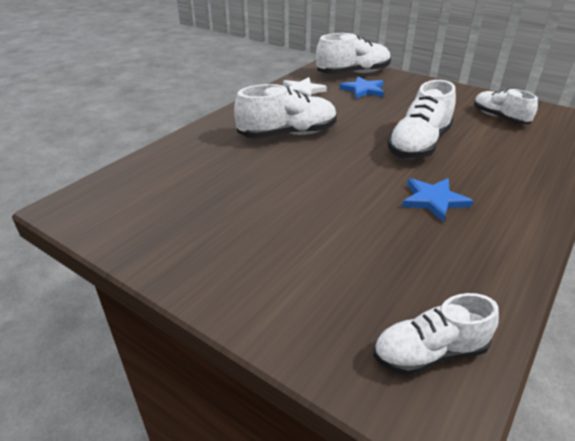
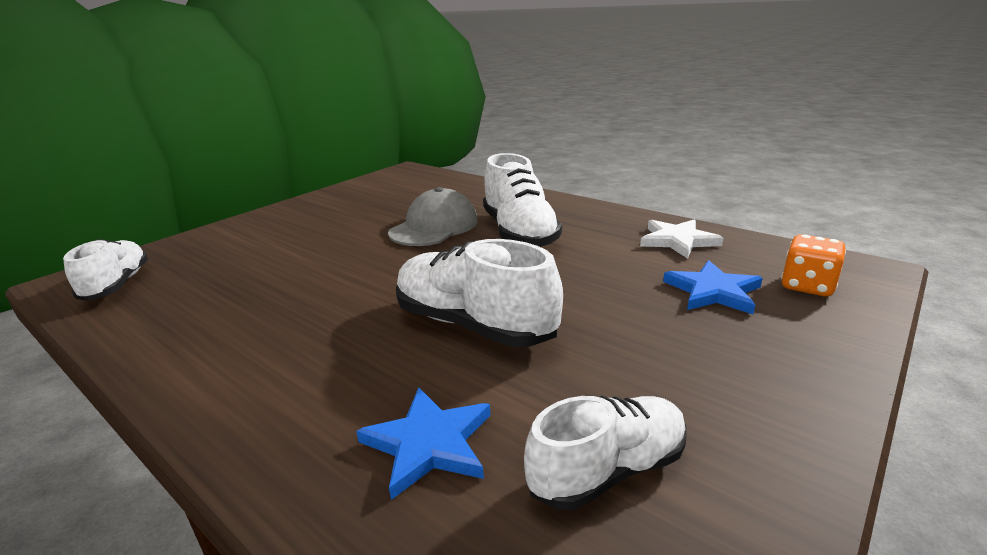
camera: 95 degrees right, 10 degrees down
(271, 169) = (434, 227): none -> grey cap
(353, 73) = (807, 286): white shoe -> orange dice
(434, 200) = (313, 316): blue star -> blue star (429, 443)

